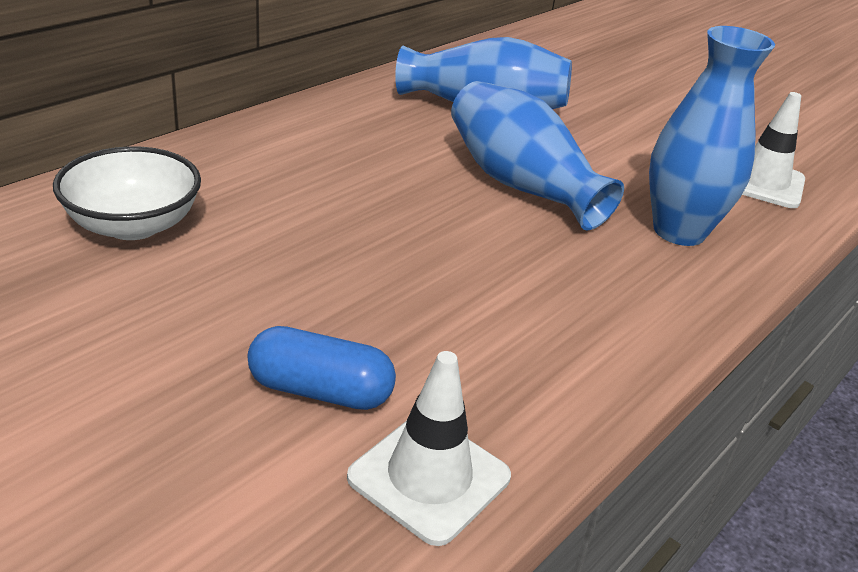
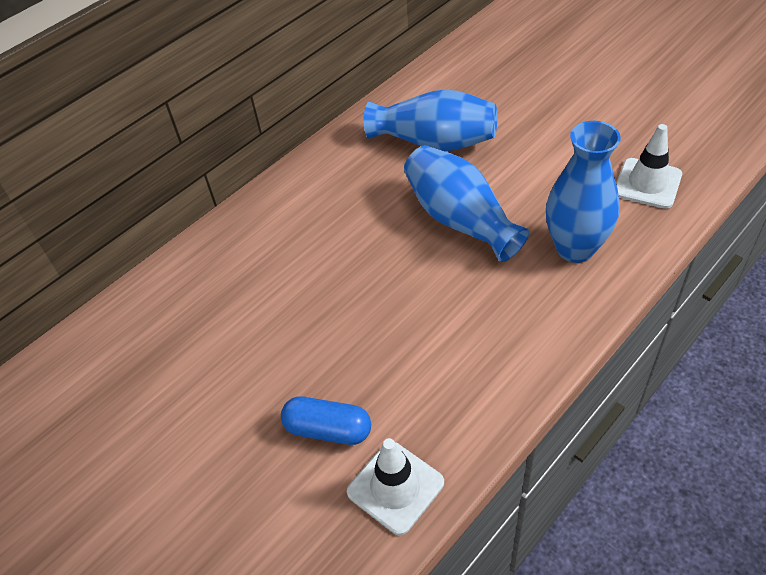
camera: 10 degrees right, 15 degrees up
(133, 225) = (199, 305): white bowl -> none

